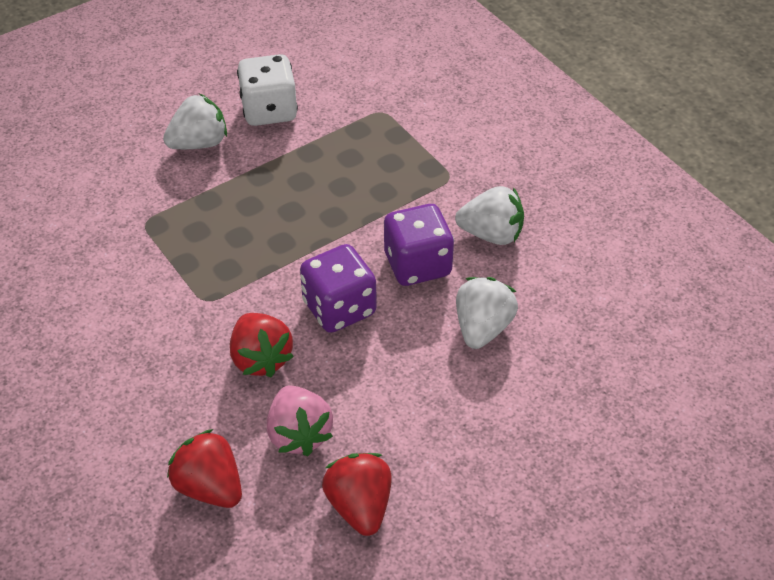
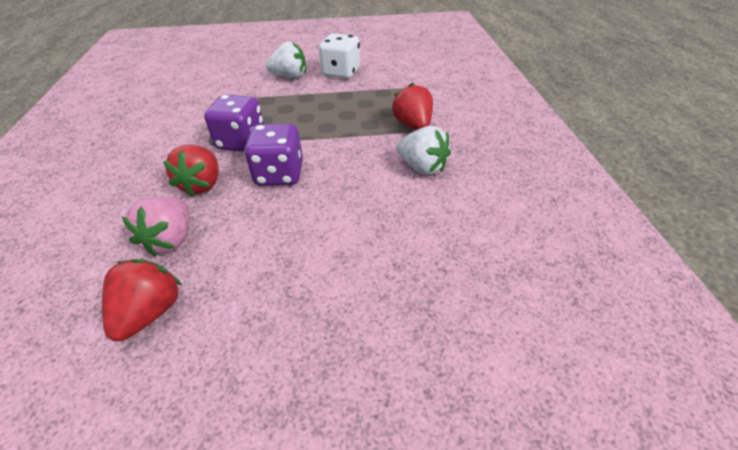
camera: 30 degrees right, 5 degrees down
(209, 486) = (81, 248): red strawberry -> red strawberry (413, 125)
(417, 265) = (354, 168): purple dice -> purple dice (241, 142)
(482, 328) = (365, 222): white strawberry -> none

